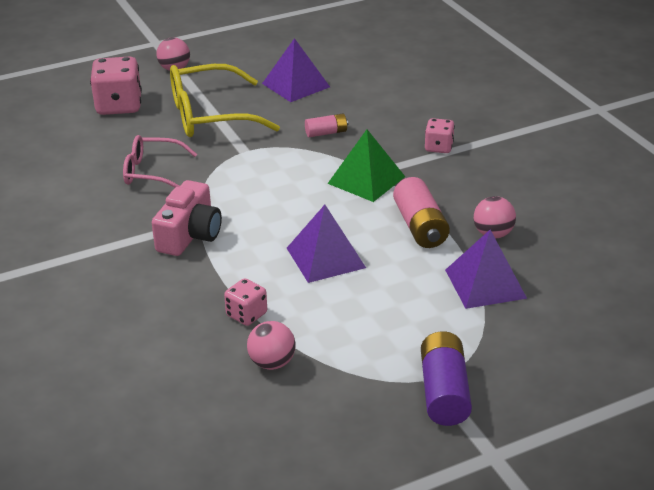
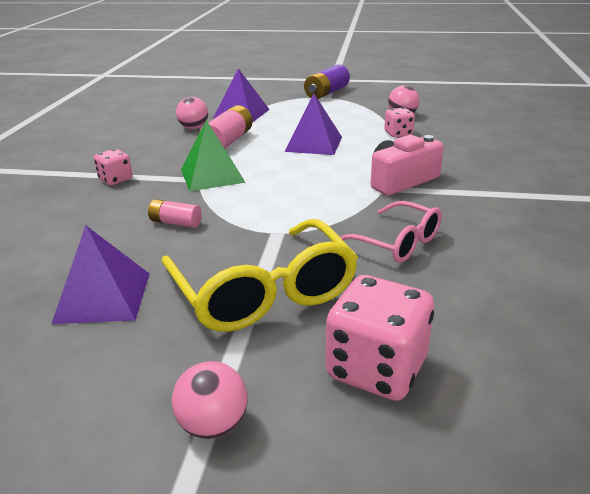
camera: 145 degrees left, 5 degrees down
(209, 116) = (264, 292): yellow glasses -> yellow glasses turned 45 degrees clockwise

